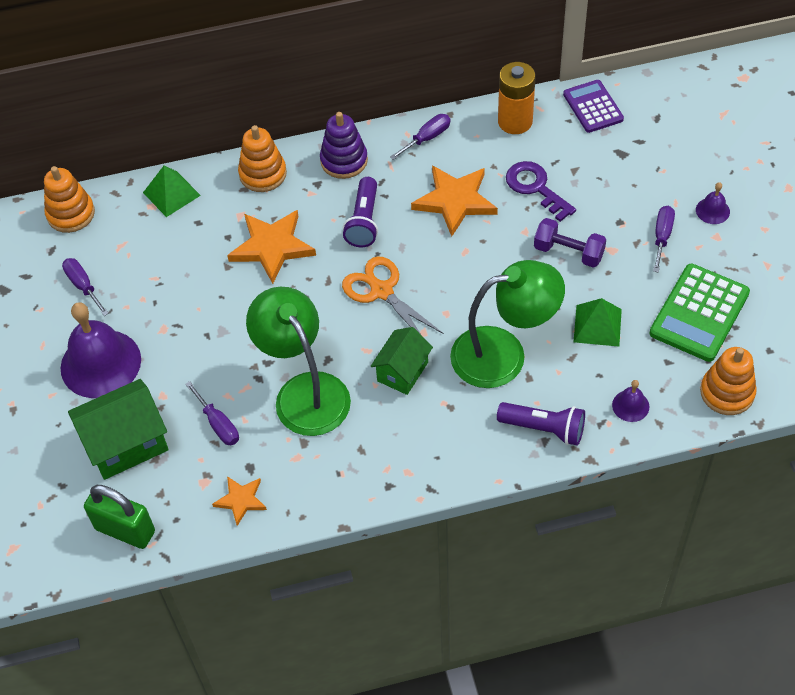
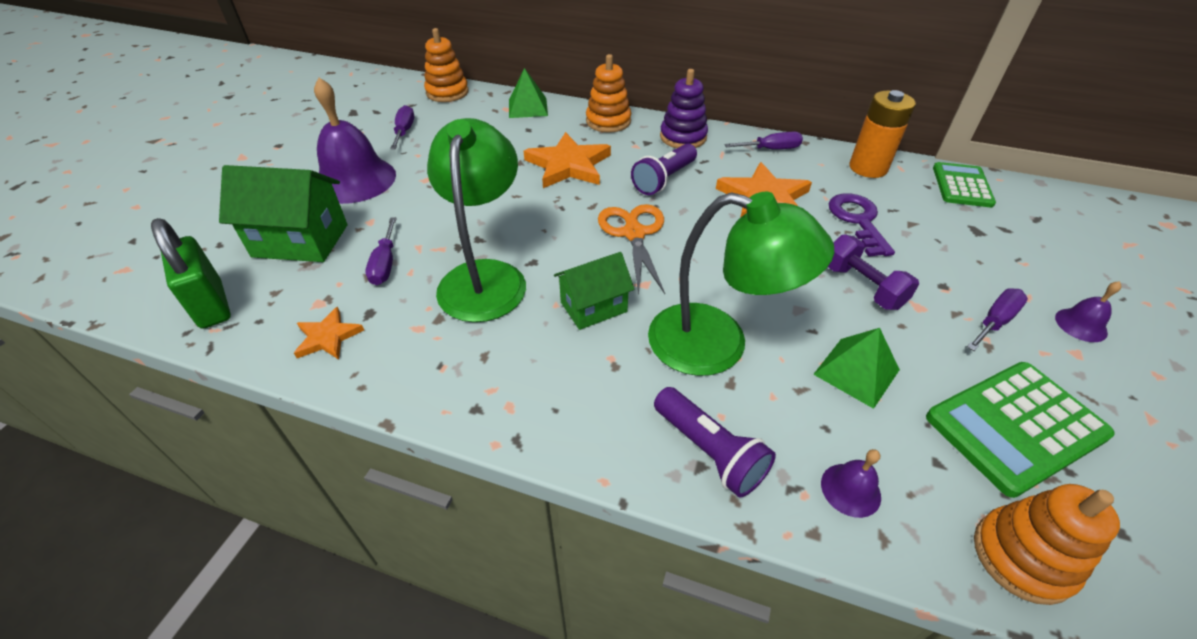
camera: 30 degrees right, 10 degrees down
(593, 107) = (962, 186): purple calculator -> green calculator

